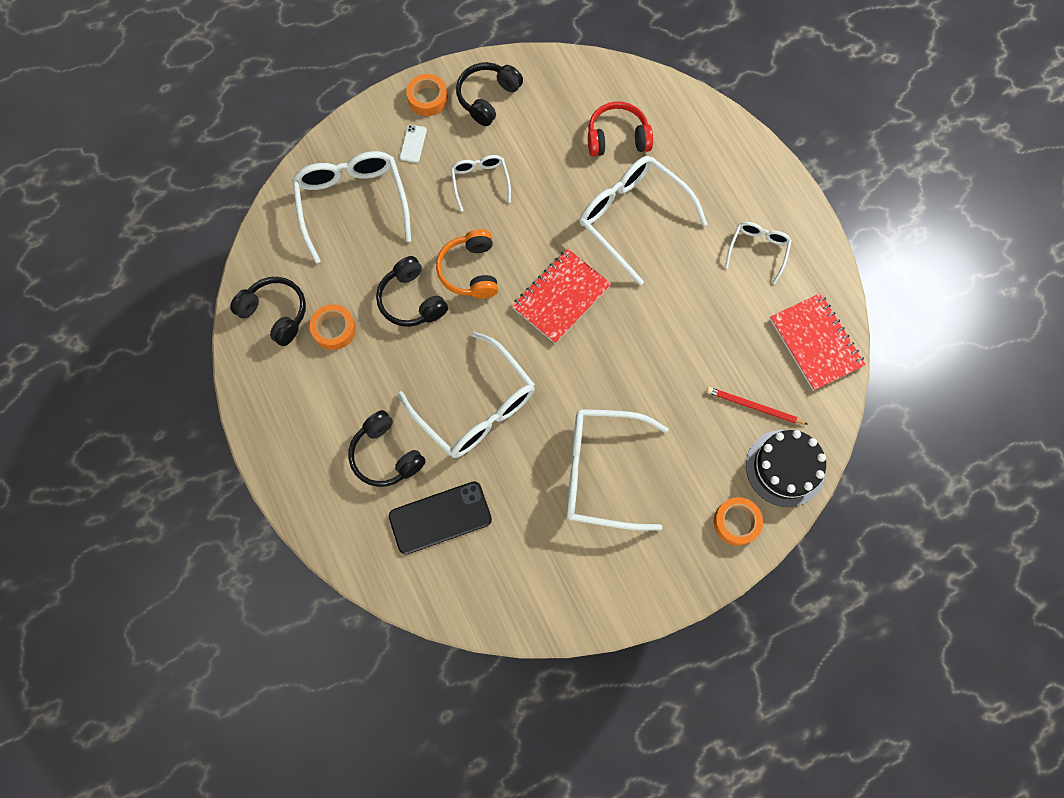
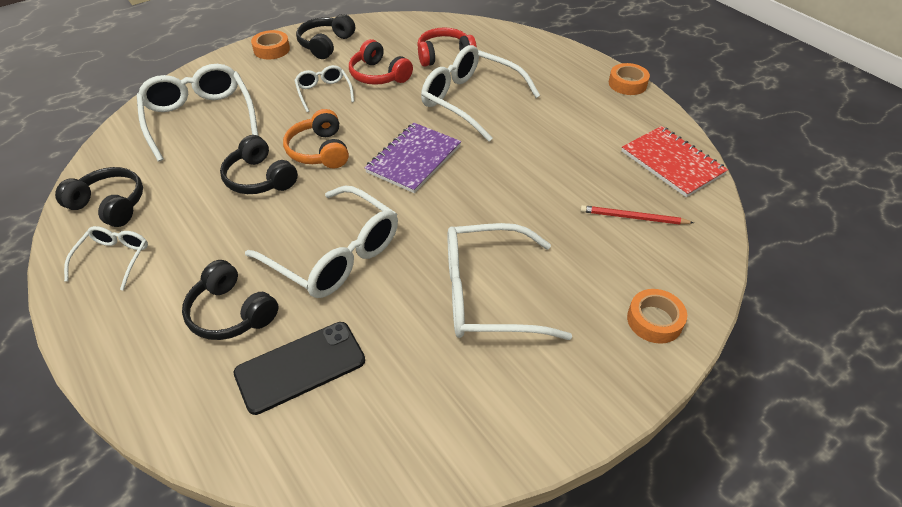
camera: 10 degrees left, 25 degrees down
(334, 329) = (174, 210): orange tape -> orange tape (627, 84)
(413, 144) = (259, 76): white phone -> none
(541, 161) = (378, 75): none -> red headphones
(561, 297) = (414, 159): red notebook -> purple notebook
(758, 250) = (591, 108): white glasses -> white glasses (114, 259)
(785, 468) = (686, 263): black cake -> none

